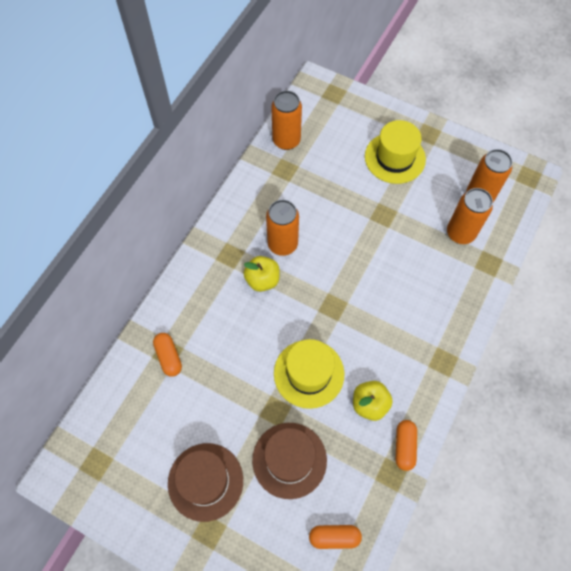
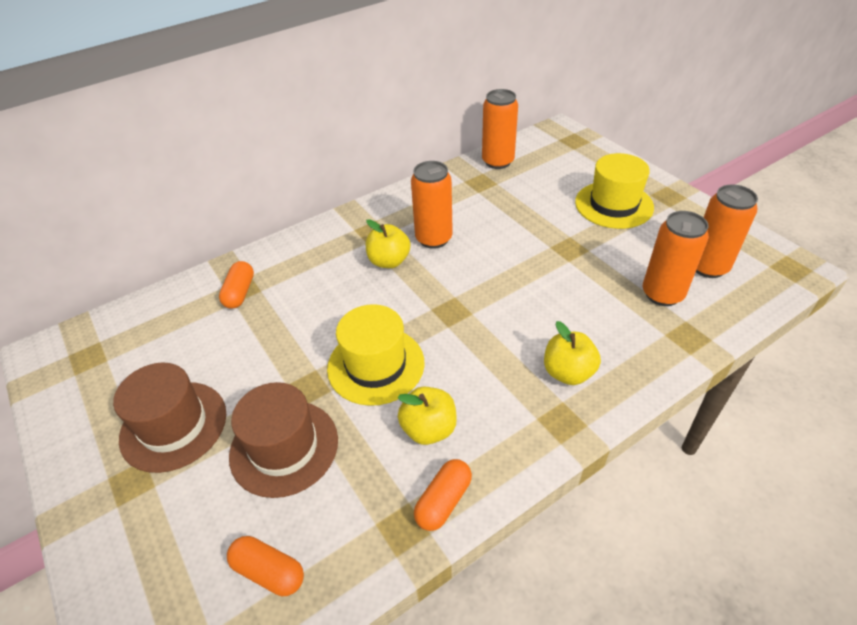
camera: 30 degrees right, 20 degrees down
(431, 323) = (568, 372): none -> yellow apple

